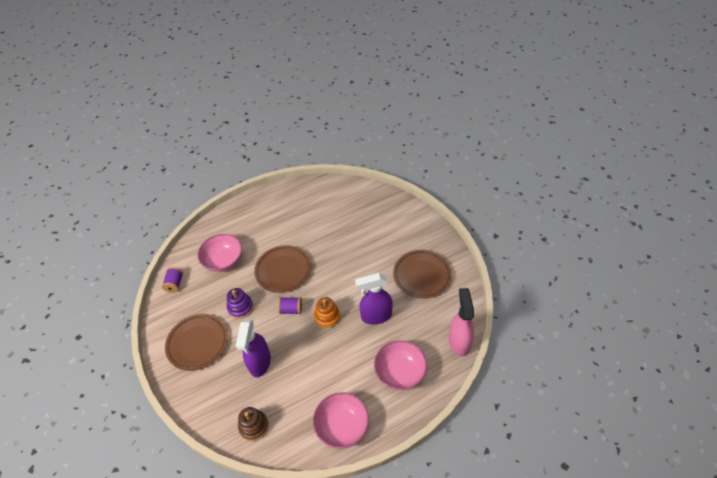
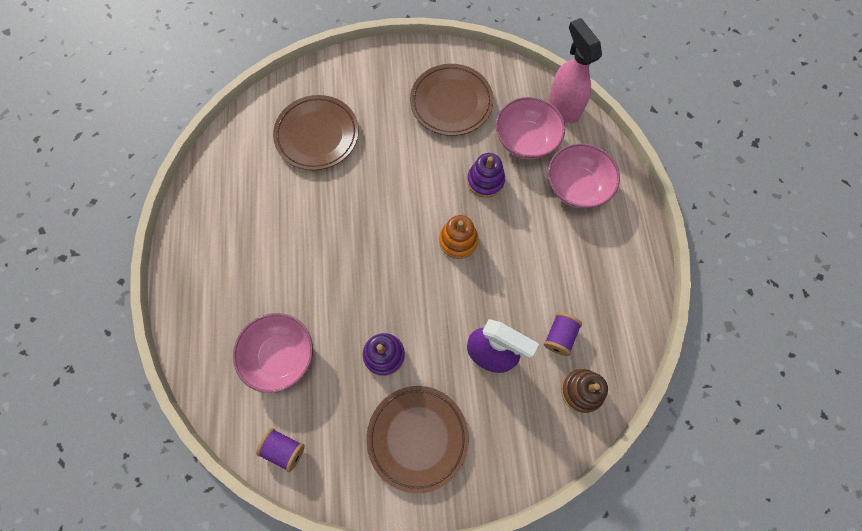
camera: 70 degrees left, 20 degrees up
(283, 270) = (349, 272): brown plate -> brown plate (317, 135)
(291, 310) = (423, 284): purple spool -> purple spool (559, 336)
(342, 426) = (621, 280): pink bowl -> pink bowl (526, 140)
(376, 316) = (485, 181): purple spray bottle -> purple stacking toy
(459, 341) = (563, 106): pink spray bottle -> pink spray bottle turned 45 degrees clockwise

